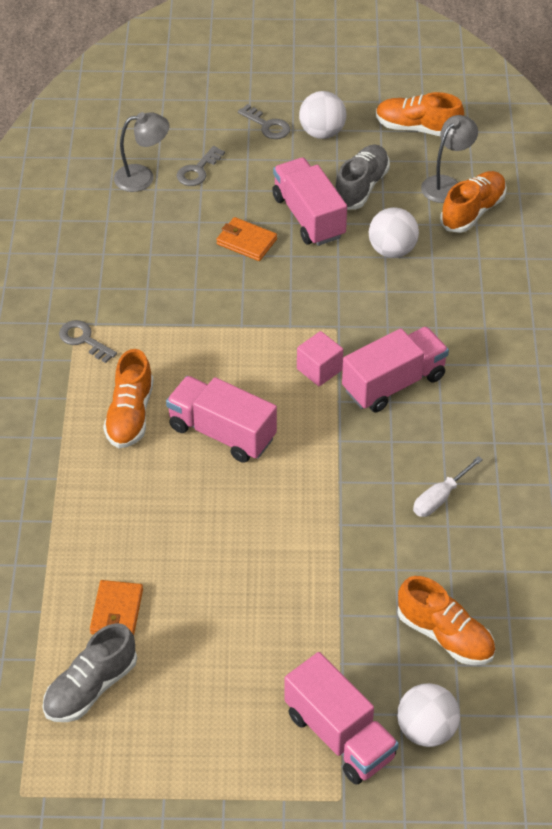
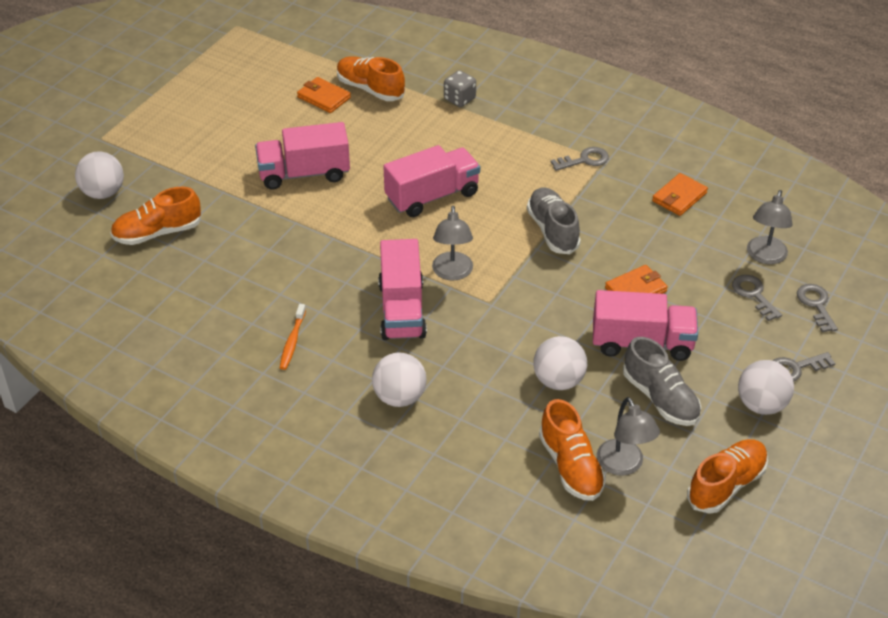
camera: 120 degrees right, 5 degrees down
(41, 483) = (459, 99): none -> grey dice
(90, 687) = (279, 70): grey shoe -> grey shoe (552, 230)
(96, 254) = (679, 197): none -> orange wallet
(130, 415) = (488, 158): orange shoe -> orange shoe (370, 89)
(183, 133) = (816, 305): none -> grey key
(319, 369) = (452, 273): pink cube -> grey lamp
(339, 735) = (141, 155): pink truck -> pink truck (304, 173)
(440, 497) = (269, 284): white screwdriver -> none
(493, 338) = (399, 397): none -> white ball
(494, 441) = (292, 341): none -> orange toothbrush

